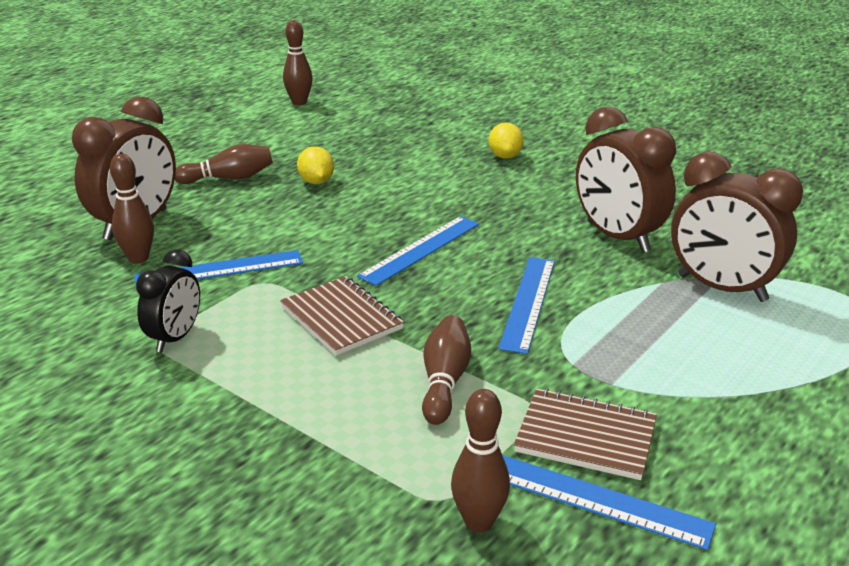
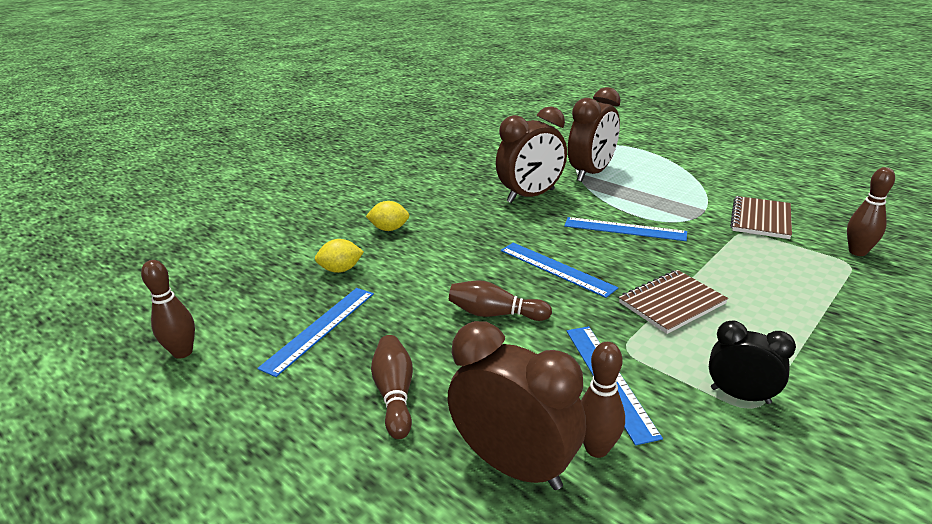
camera: 85 degrees left, 0 degrees up
(316, 182) = (418, 327): yellow lemon -> yellow lemon (341, 269)
(444, 381) = (732, 260): brown bowling pin -> brown bowling pin (495, 314)
(597, 500) = (812, 220): blue ruler -> blue ruler (320, 329)

